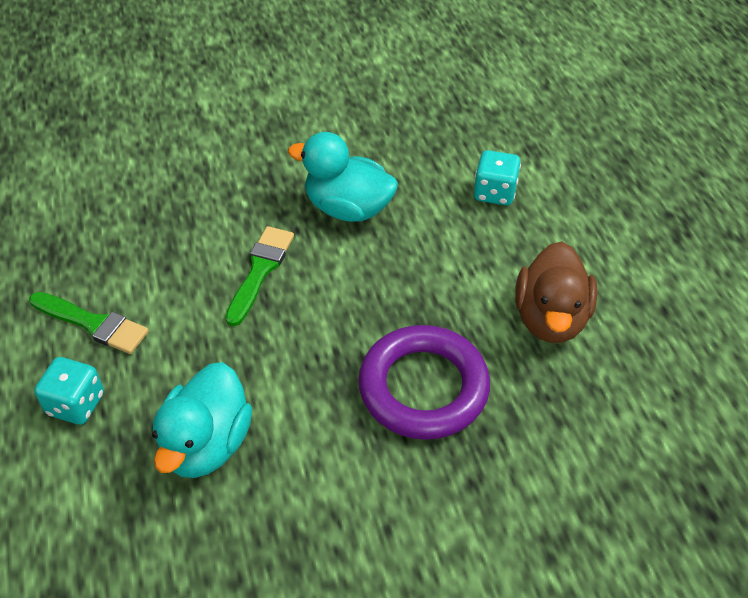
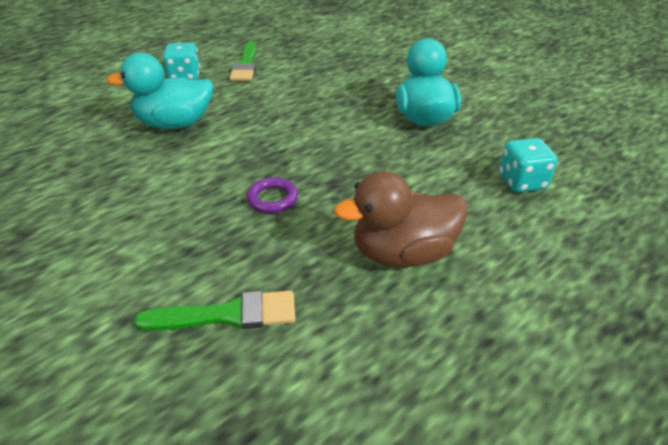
camera: 65 degrees right, 10 degrees down
(260, 271) = (331, 102): green brush -> green brush (227, 315)
(423, 388) = (272, 199): purple ring -> purple ring, size x0.44

